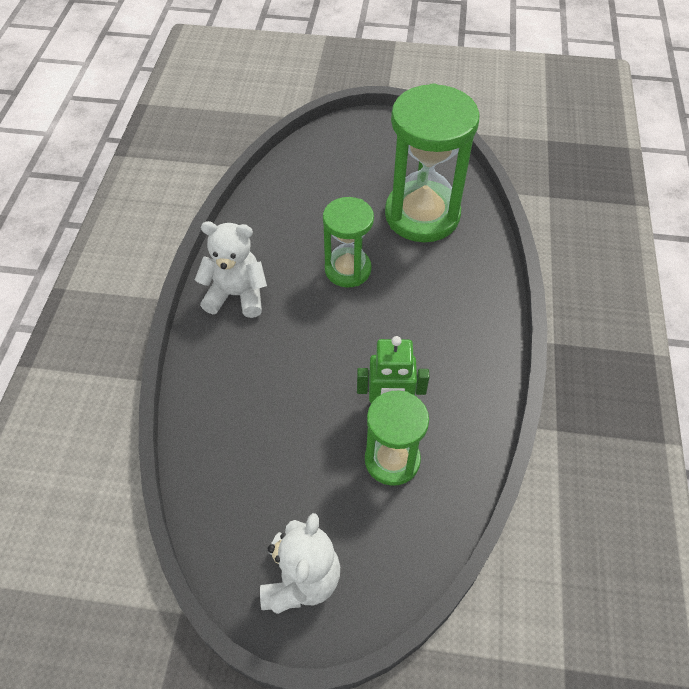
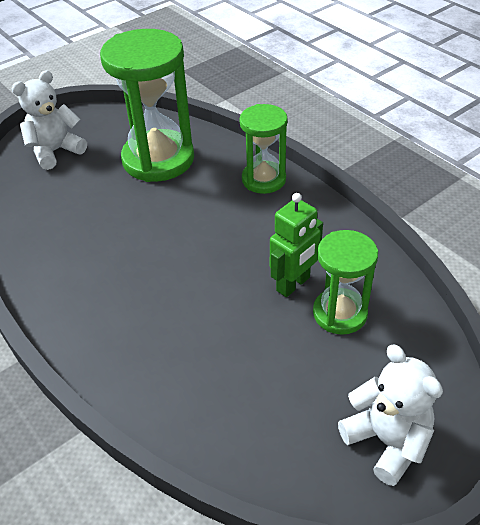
camera: 45 degrees left, 10 degrees down
(236, 295) = (81, 307): white teddy bear -> white teddy bear (55, 151)
(348, 269) = (149, 227): green hourglass -> green hourglass (263, 179)

